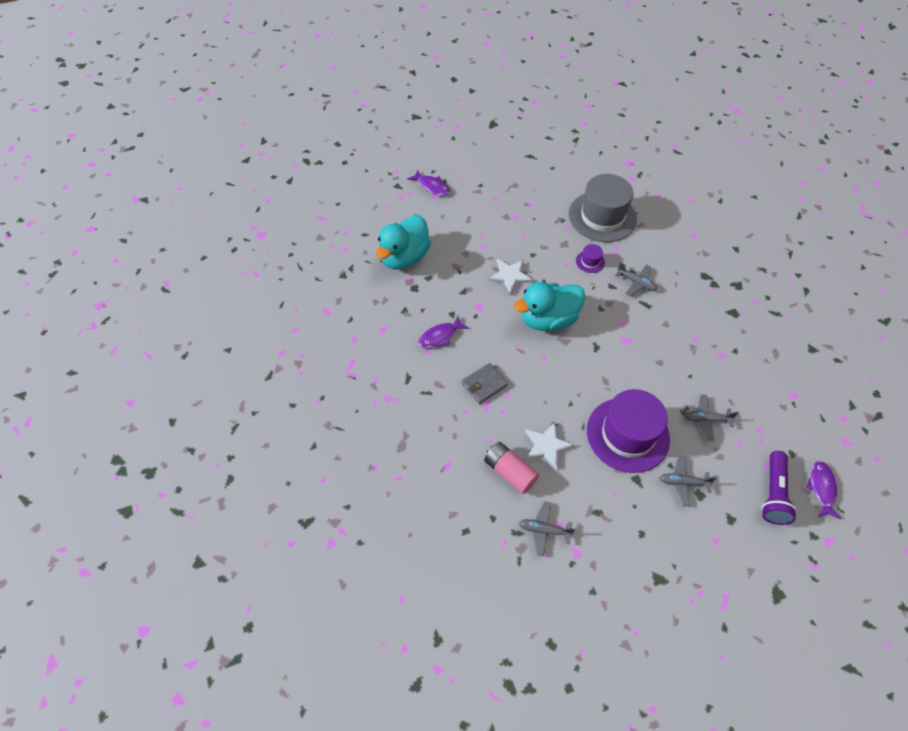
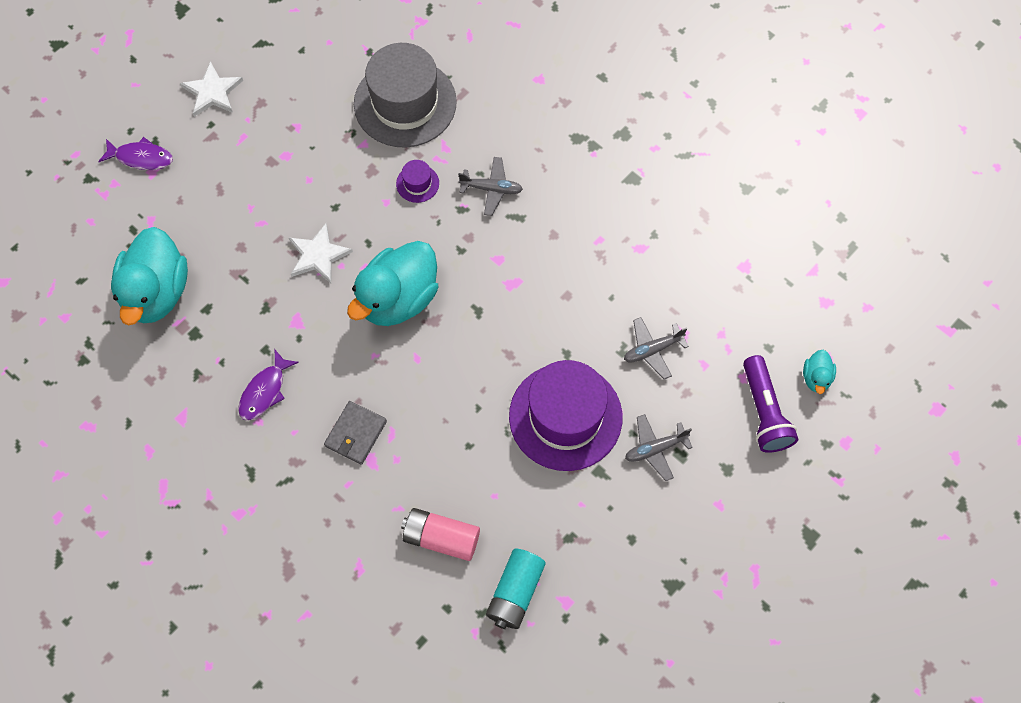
camera: 25 degrees left, 10 degrees up
(544, 530) = (515, 592): grey plane -> turquoise battery
(546, 446) = (472, 481): white star -> white star (212, 92)
(821, 488) = (816, 378): purple fish -> turquoise duck

